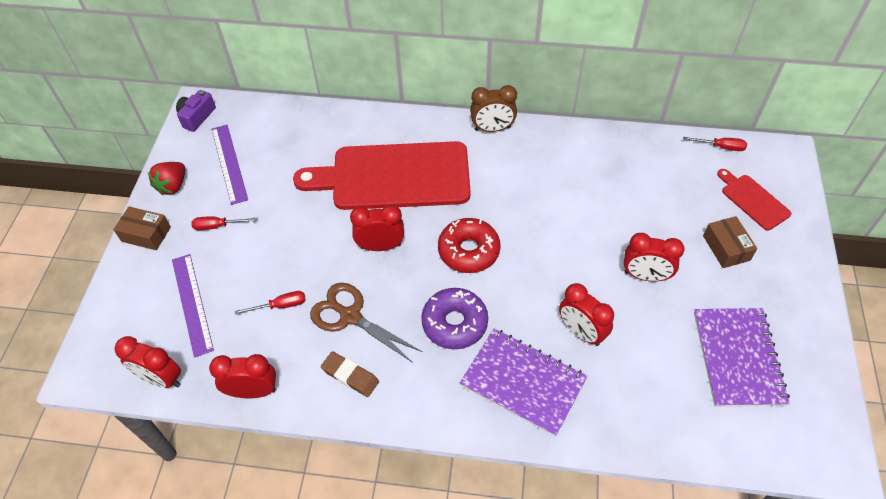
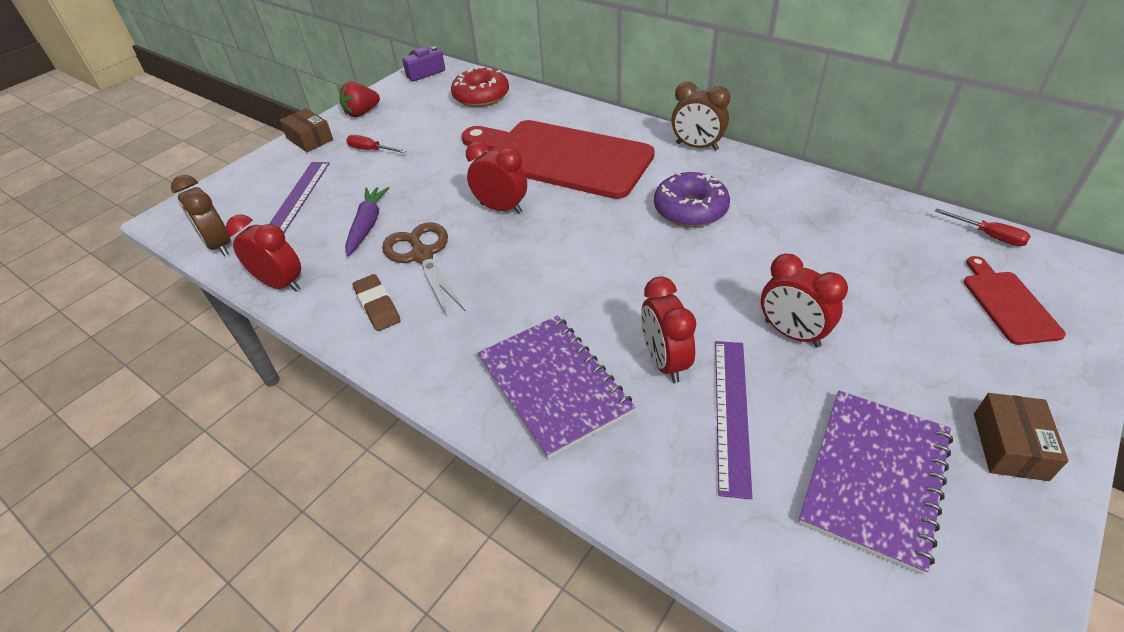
camera: 30 degrees right, 10 degrees down
(161, 379) = (219, 245): red clock -> brown clock
(229, 163) = (421, 109): purple ruler -> purple ruler (731, 413)
(280, 306) = (367, 225): red screwdriver -> purple carrot
(454, 323) = (522, 299): purple donut -> purple donut (690, 209)
(469, 251) = (589, 240): red donut -> red donut (481, 96)
(726, 248) = (933, 343): brown box -> brown box (1009, 446)

